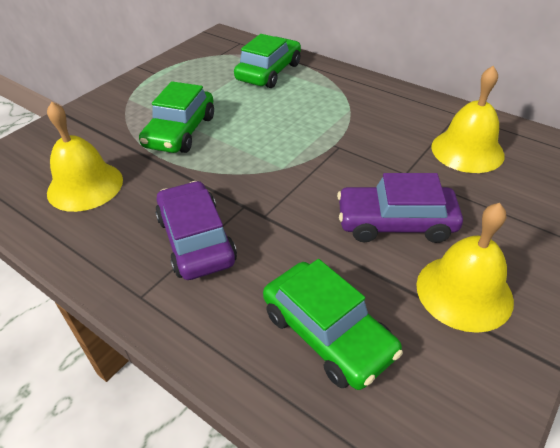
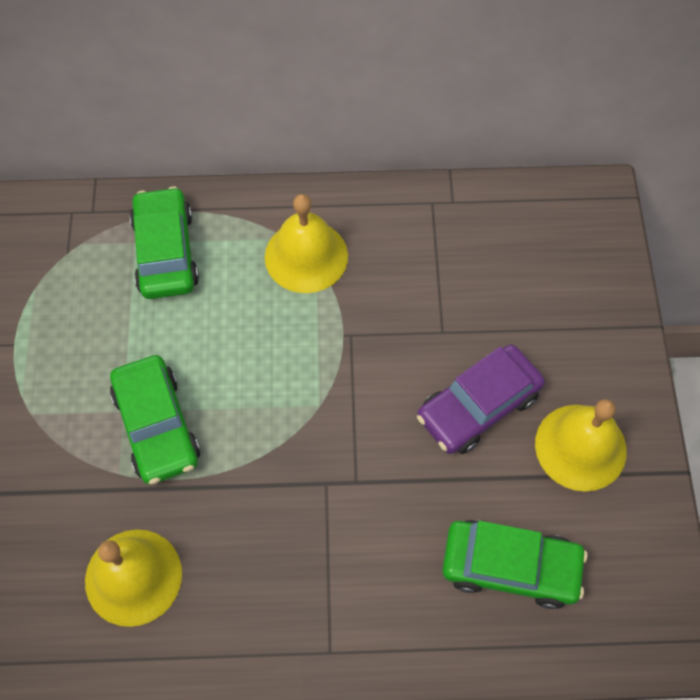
camera: 40 degrees left, 20 degrees up
(196, 240) = (319, 557): purple car -> none
(467, 150) = (477, 259): yellow bell -> yellow bell (306, 256)

